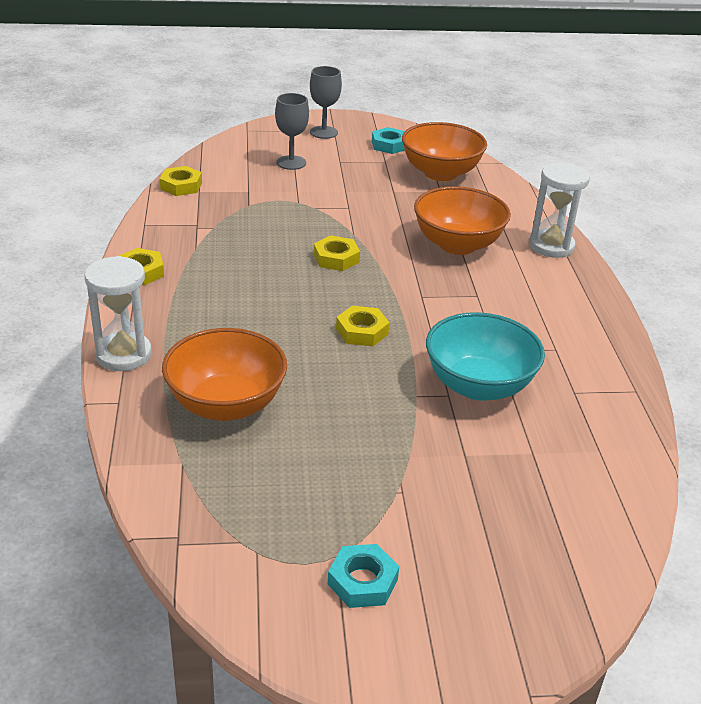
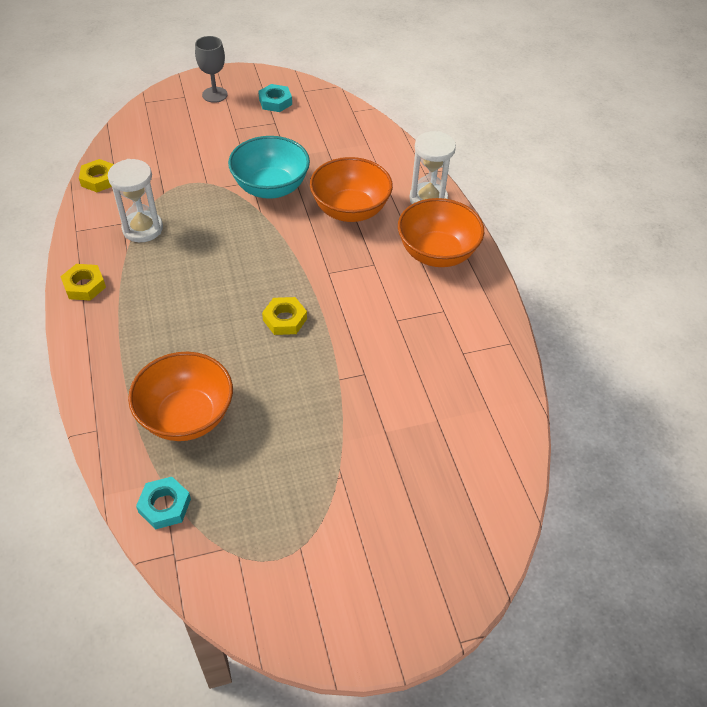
camera: 10 degrees left, 15 degrees up
(123, 355) = (90, 379): white hourglass -> white hourglass (142, 229)
(291, 163) = (192, 136): grey goblet -> none
(336, 258) = (250, 242): yellow nut -> none
(362, 581) = (324, 567): turquoise nut -> turquoise nut (164, 506)
(440, 173) = (324, 129): orange bowl -> orange bowl (437, 253)
(478, 385) = (387, 360): turquoise bowl -> turquoise bowl (270, 187)

